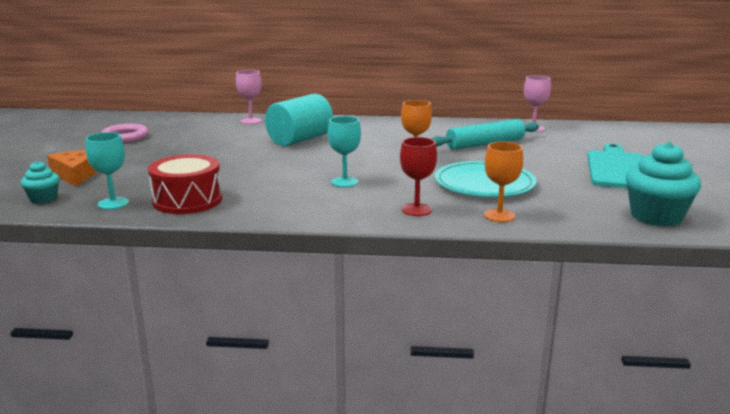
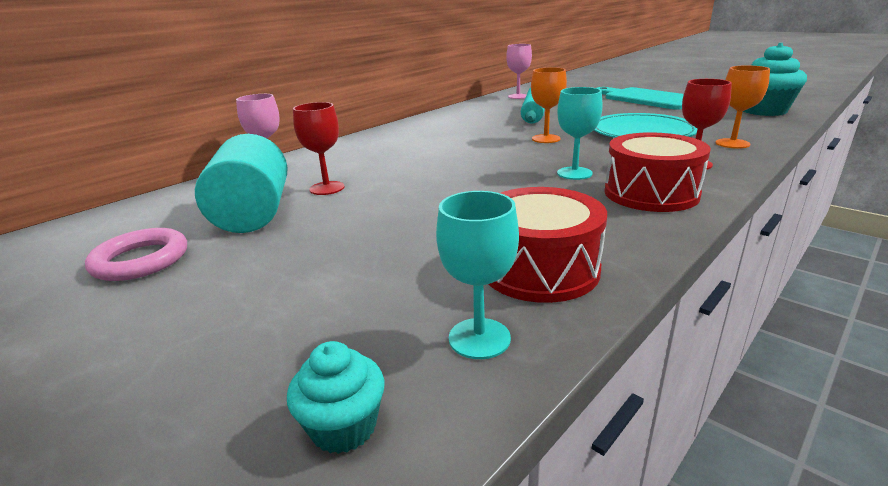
camera: 50 degrees left, 5 degrees up
(76, 174) = (253, 349): orange cheese -> none
(241, 138) = (327, 188): none -> red goblet
(300, 140) = (395, 164): turquoise cylinder -> turquoise cylinder (253, 214)
(331, 206) = (651, 193): none -> red drum

